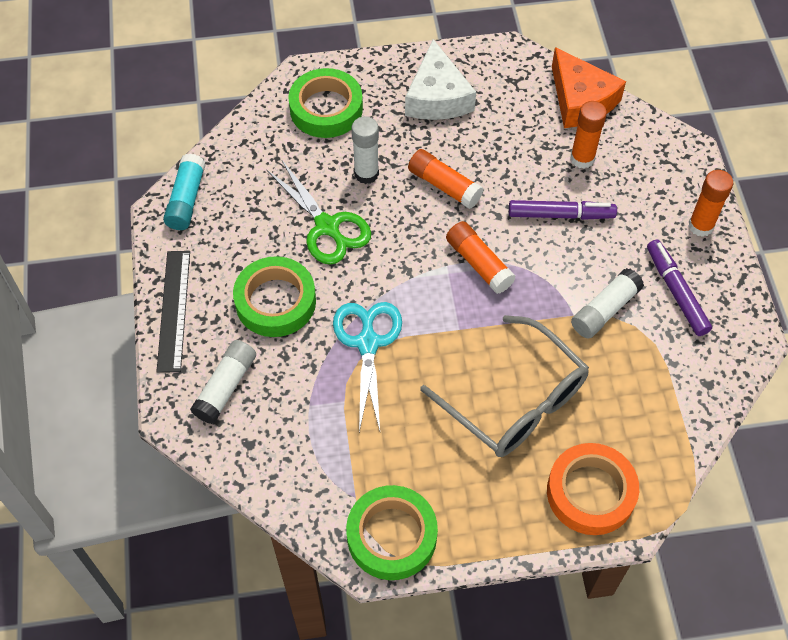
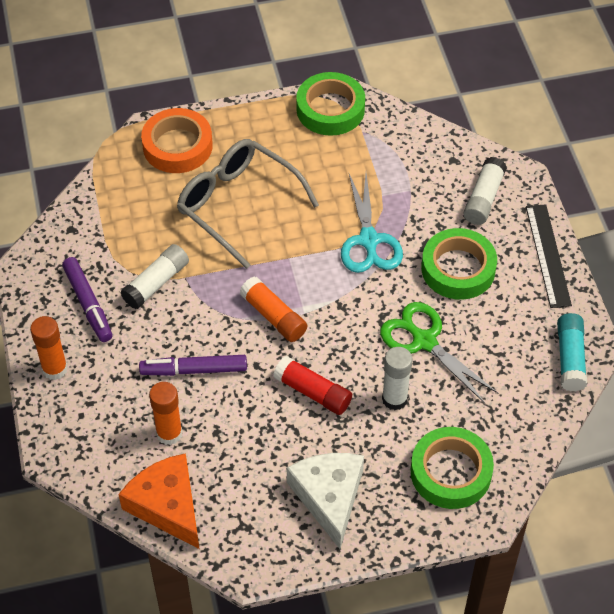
camera: 175 degrees right, 5 degrees down
(444, 186) = (313, 392): orange glue stick -> red glue stick

